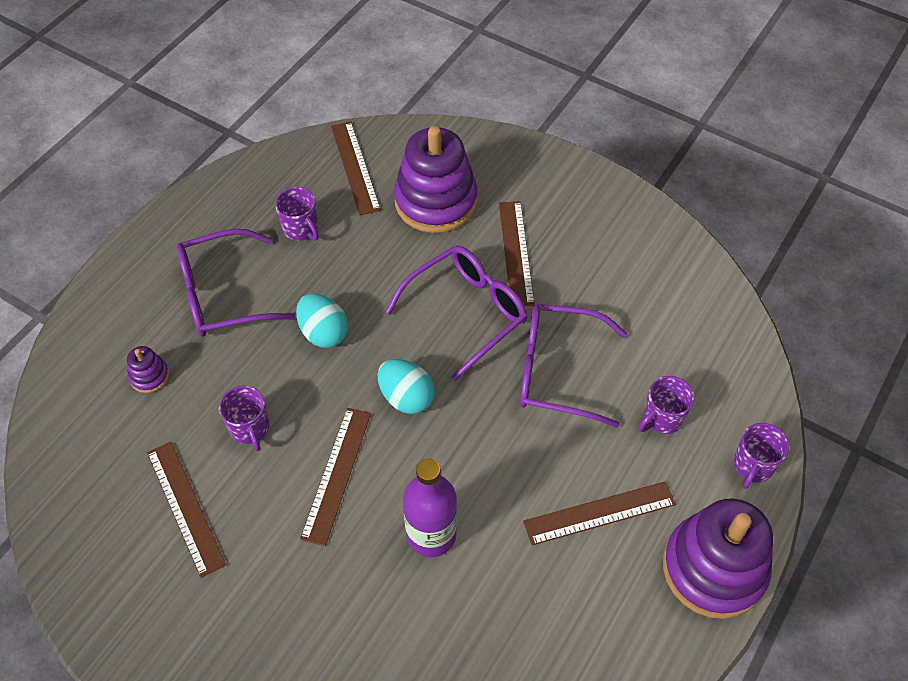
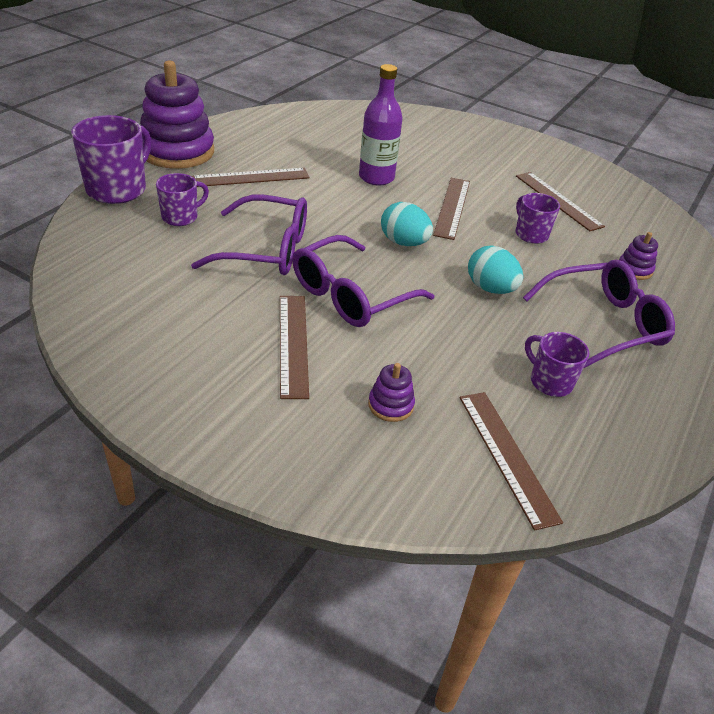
camera: 175 degrees right, 15 degrees down
(436, 201) = (390, 405): purple stacking toy -> purple stacking toy, size x0.43
(753, 465) = (118, 189): purple mug -> purple mug, size x1.71

